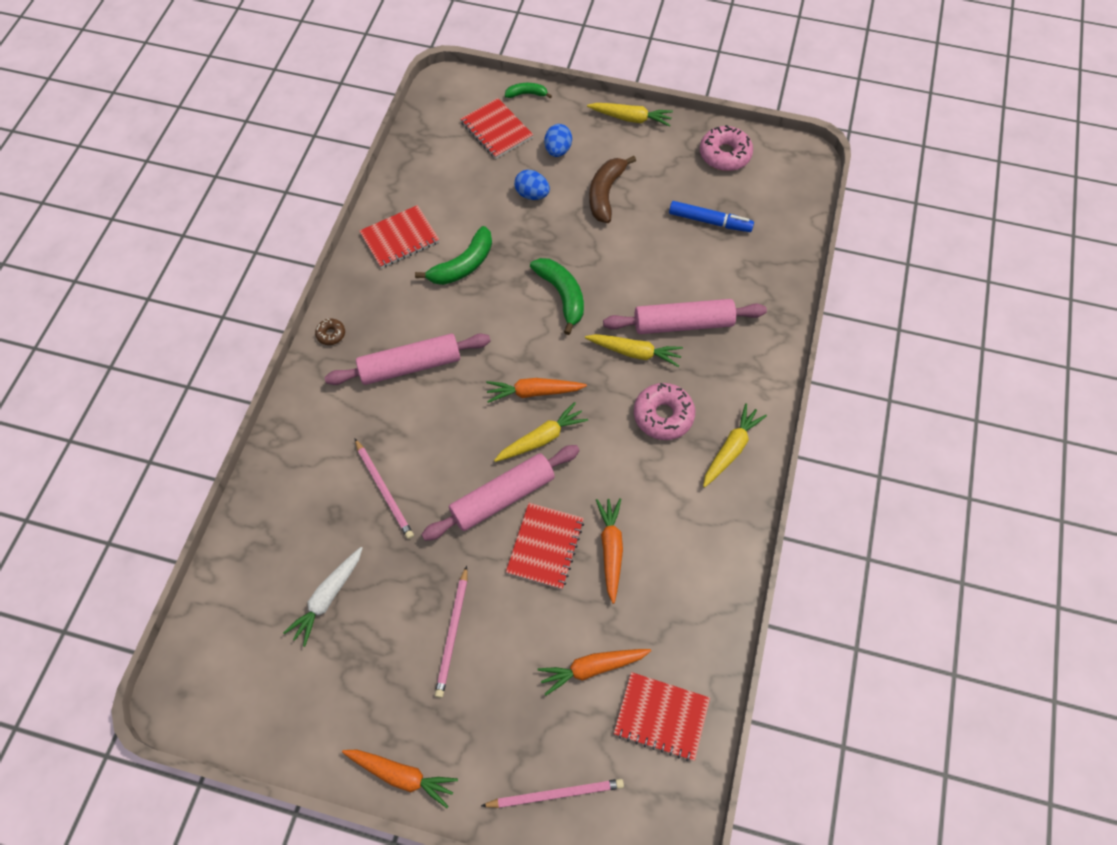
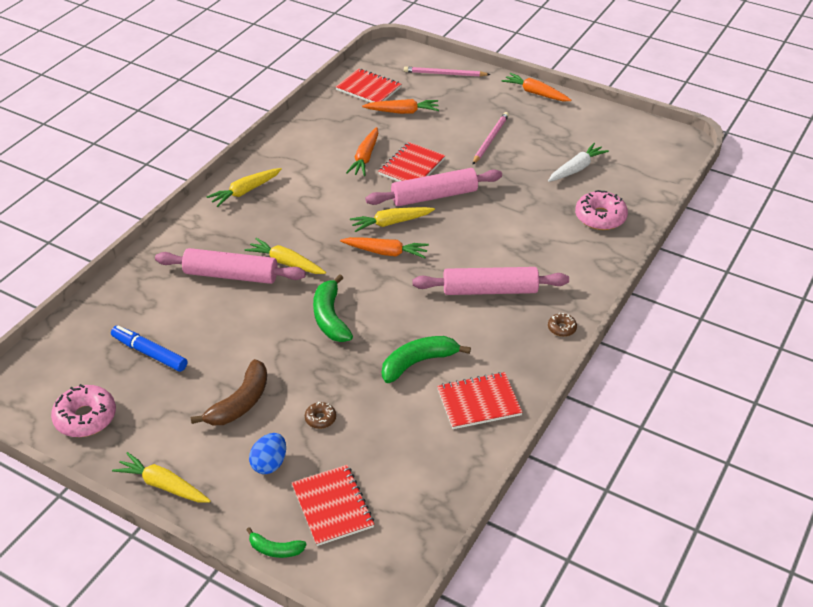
camera: 165 degrees left, 20 degrees down
(384, 490) = (527, 215): pink pencil -> none
(532, 194) = (320, 418): blue egg -> brown donut
(663, 415) = (286, 219): pink donut -> pink donut (600, 217)

